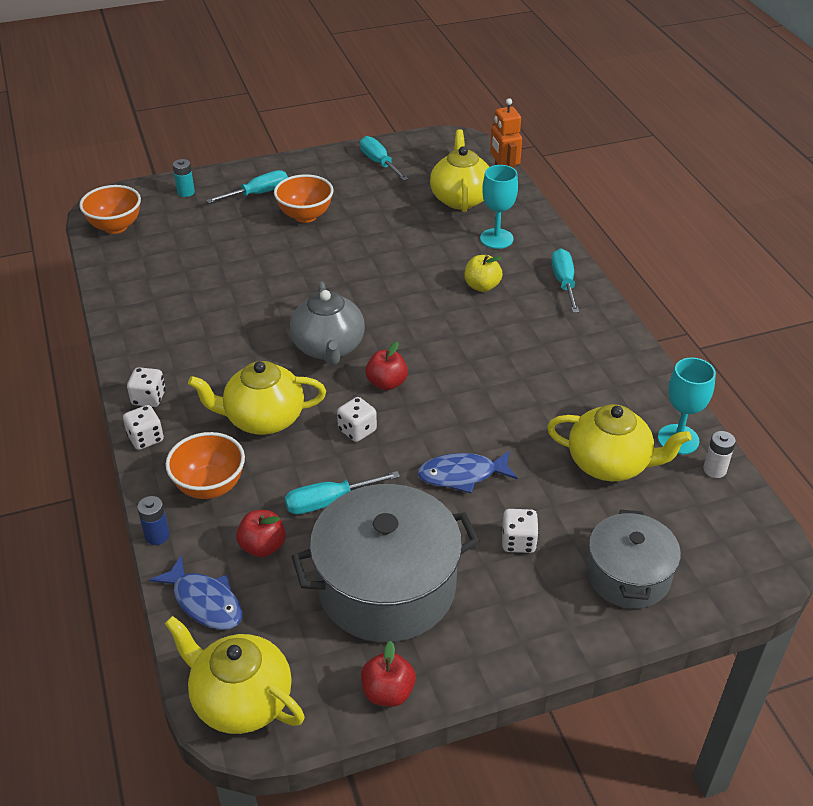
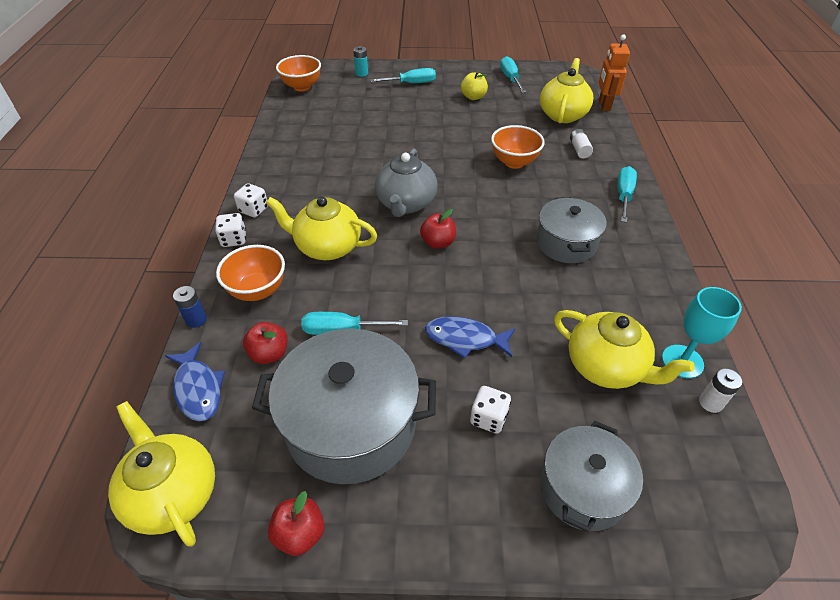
camera: 20 degrees right, 5 degrees up
(305, 216) = (437, 104): orange bowl -> orange bowl (514, 162)
(357, 430) = (395, 275): white dice -> none
(482, 286) = (551, 183): yellow apple -> yellow apple (473, 97)
(496, 238) = (579, 149): turquoise goblet -> white battery
(524, 350) = (566, 243): none -> grey pot

